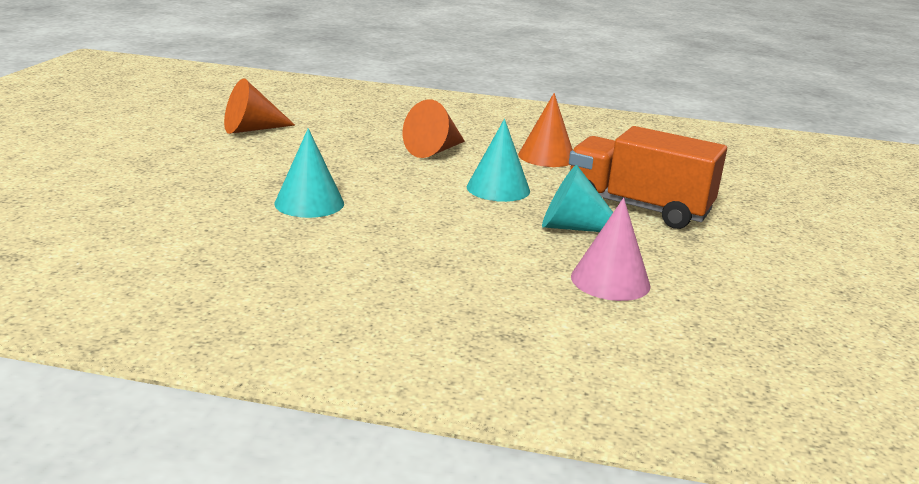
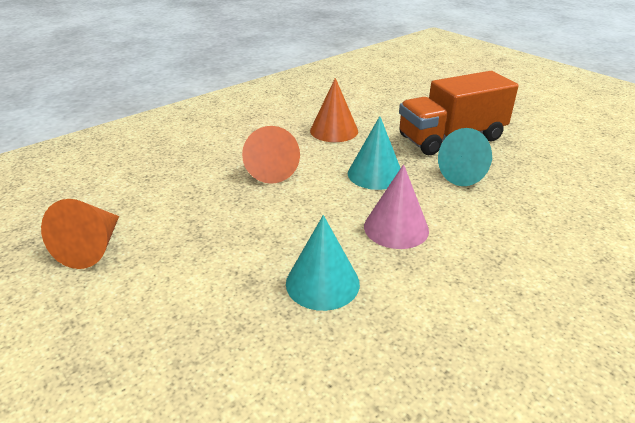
camera: 50 degrees left, 10 degrees up
(610, 281) = (561, 198): pink cone -> pink cone (396, 228)

